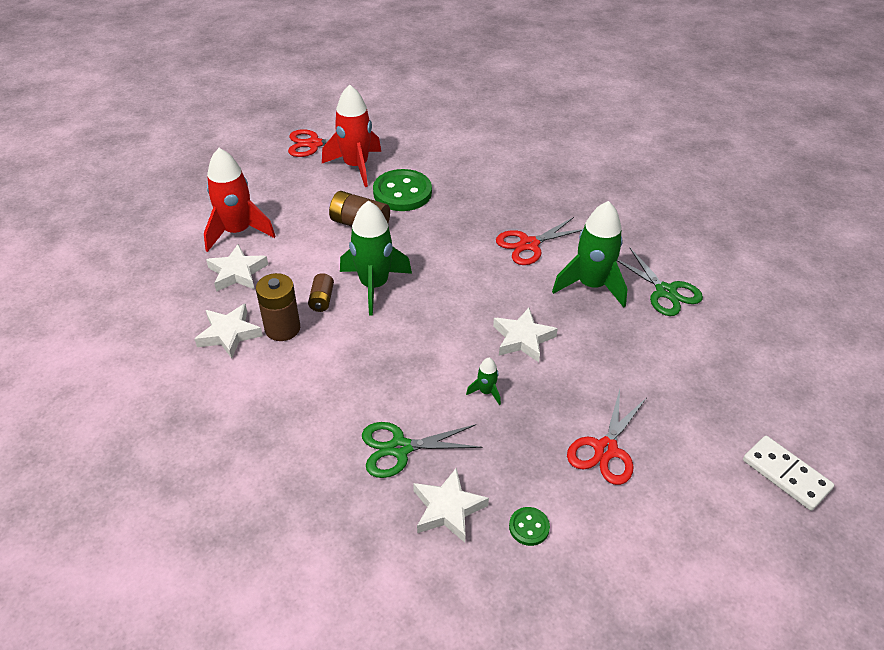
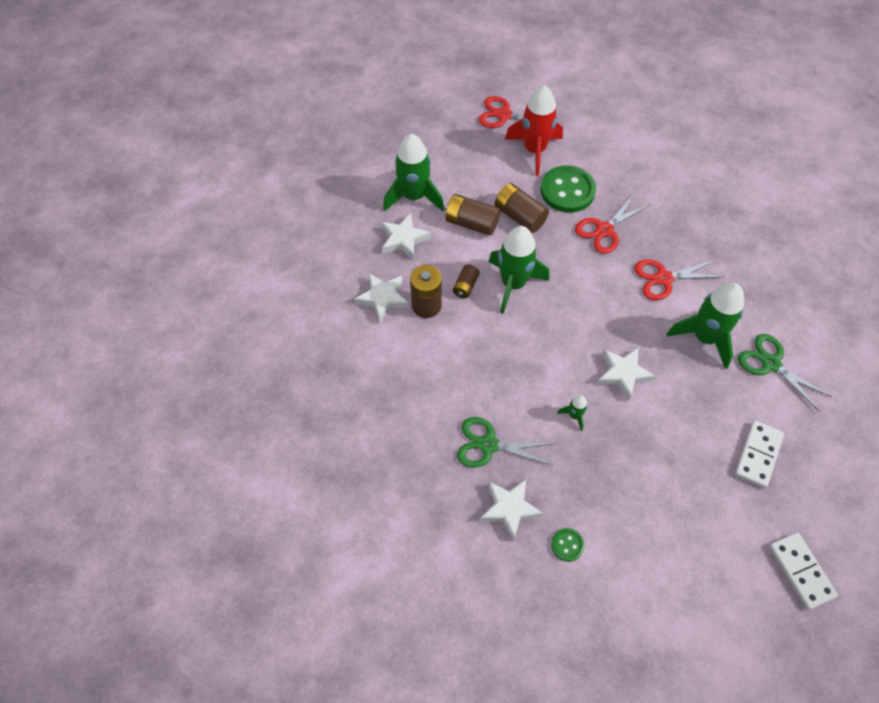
camera: 20 degrees right, 15 degrees up
(238, 232) = (414, 197): red rocket -> green rocket
(310, 241) = (471, 223): none -> brown battery
(605, 449) = (655, 499): red scissors -> red scissors (604, 230)
(665, 292) = (771, 363): green scissors -> green scissors turned 150 degrees clockwise
(691, 376) = (758, 455): none -> white domino

